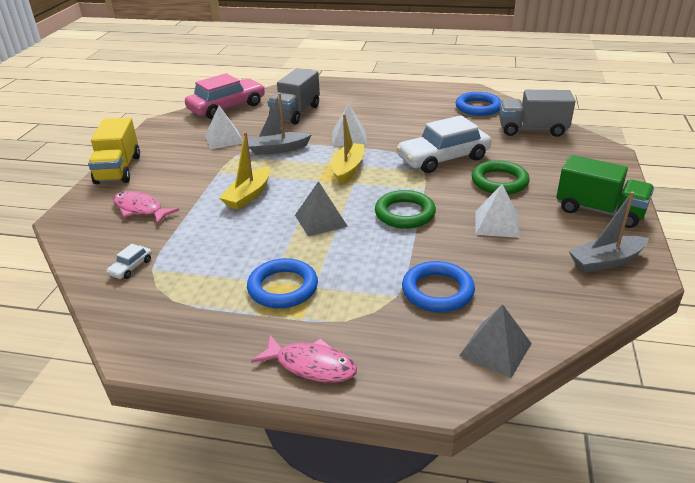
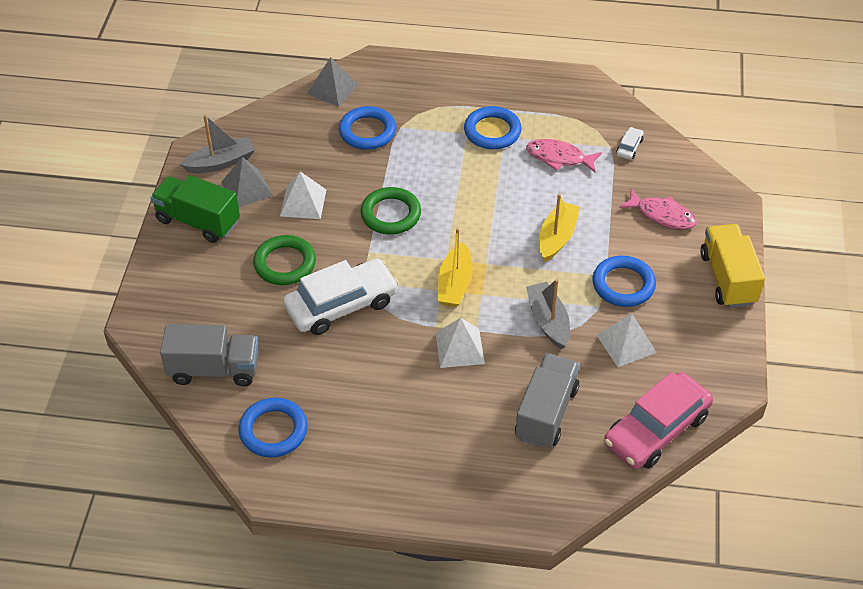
camera: 175 degrees right, 15 degrees up
(207, 167) = (623, 284): none -> blue ring
(277, 149) = (548, 321): grey boat -> grey boat turned 90 degrees counterclockwise
(311, 365) = (458, 75): pink fish -> pink fish (559, 157)
(321, 220) = (473, 203): grey pyramid -> grey pyramid (247, 188)

